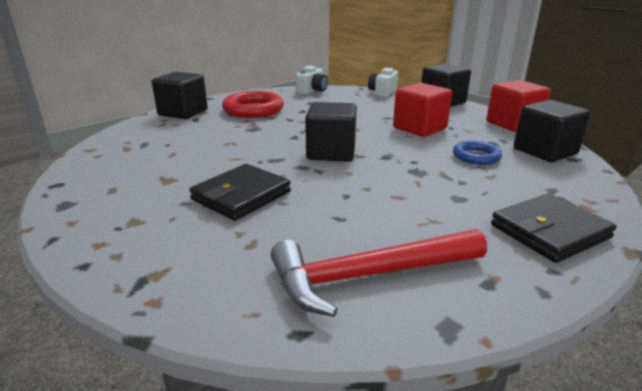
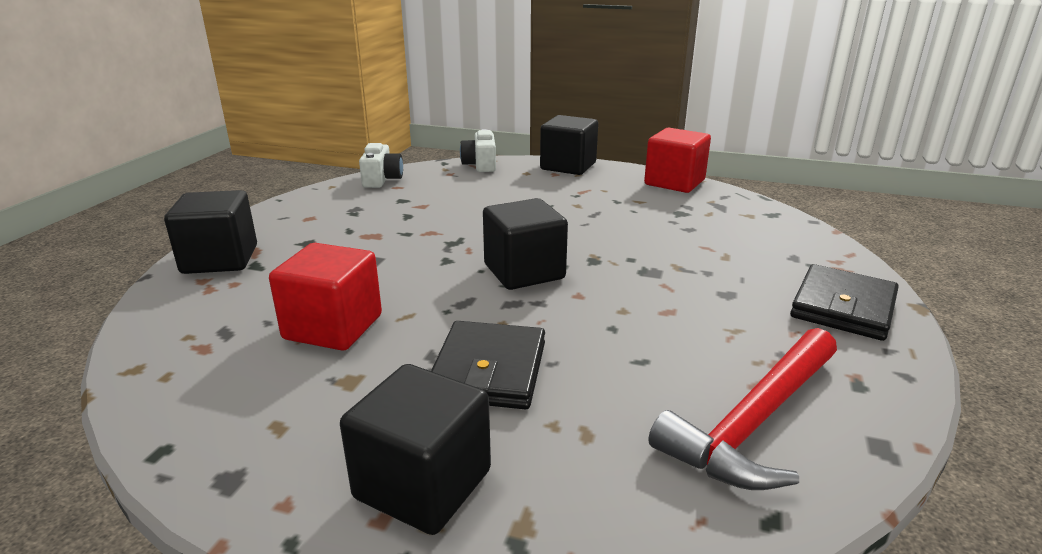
camera: 30 degrees left, 0 degrees up
(253, 110) = (332, 229): red ring -> none
(419, 128) = (585, 210): red cube -> red cube (333, 327)
(476, 156) = (685, 235): blue ring -> none
(545, 151) = (740, 211): black cube -> black cube (423, 484)

